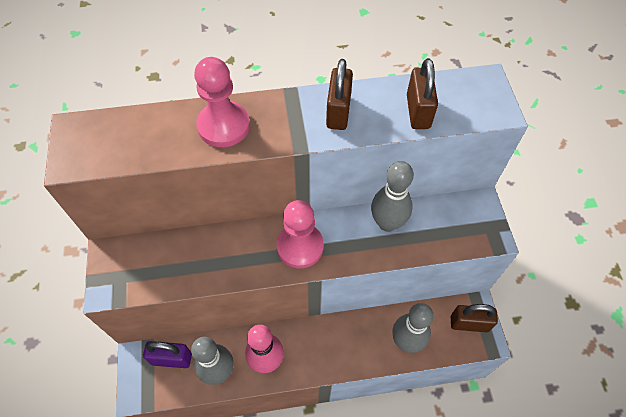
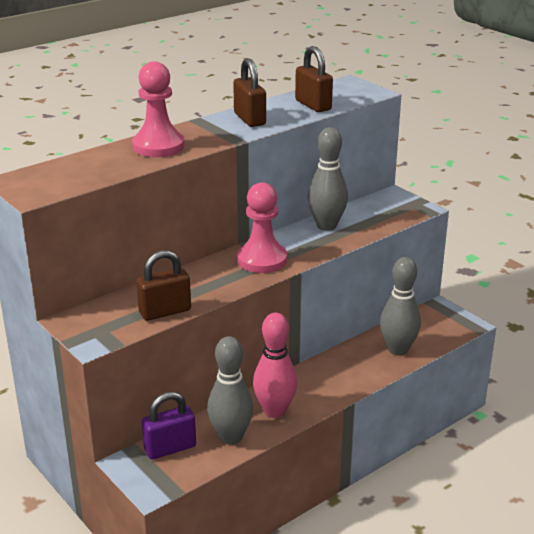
camera: 30 degrees left, 30 degrees down
(469, 323) = (442, 319): brown padlock -> brown padlock (165, 311)

